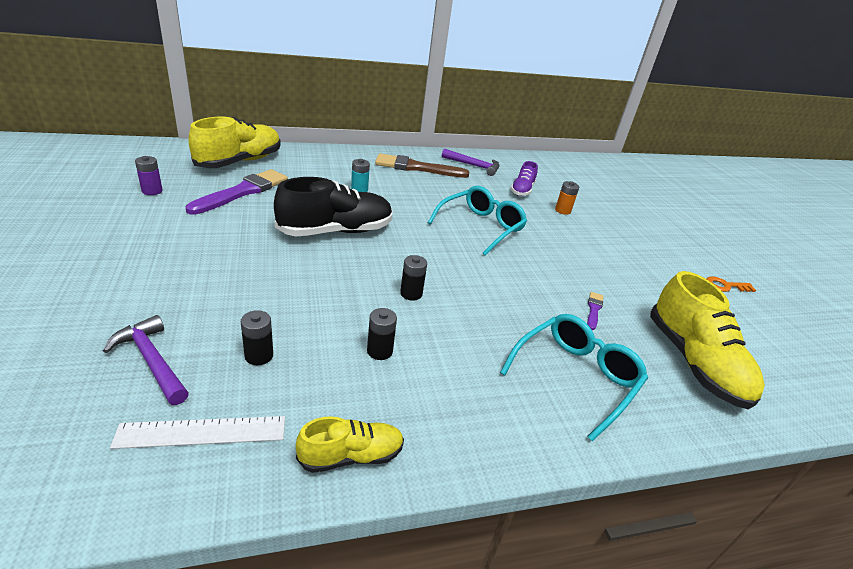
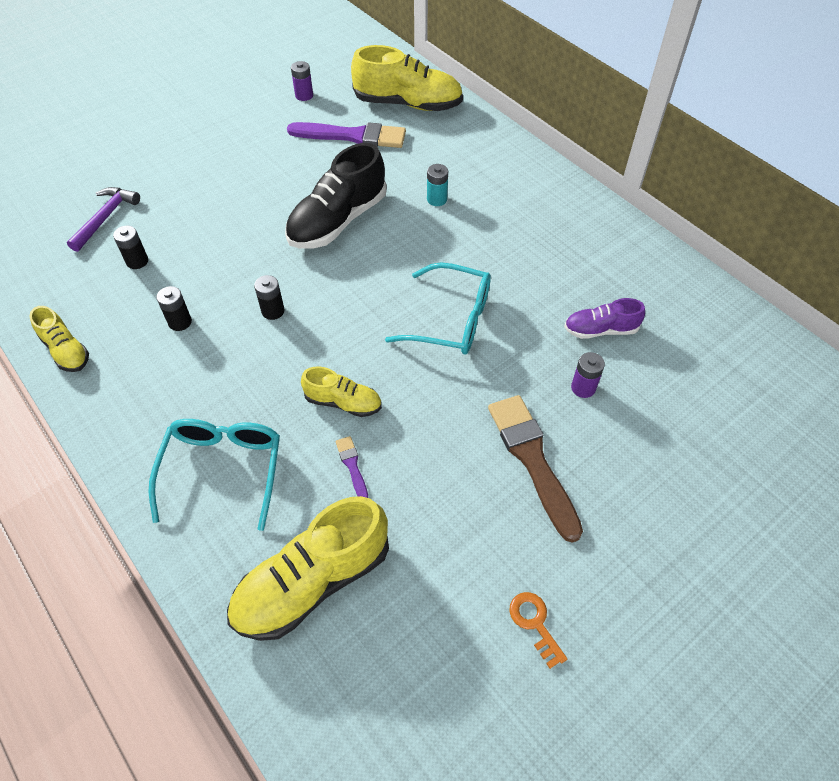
camera: 70 degrees right, 20 degrees up
(202, 432) = (57, 273): white ruler -> none
(336, 231) = (337, 221): black shoe -> black shoe turned 90 degrees clockwise
(416, 168) = (547, 217): brown brush -> brown brush (532, 459)
(474, 166) = (620, 262): purple hammer -> none
(532, 293) = (343, 402): none -> yellow shoe
(562, 210) = (583, 388): orange battery -> purple battery
(576, 377) = (223, 469): turquoise glasses -> turquoise glasses turned 105 degrees counterclockwise
(593, 309) = (352, 466): purple brush -> purple brush turned 105 degrees counterclockwise

